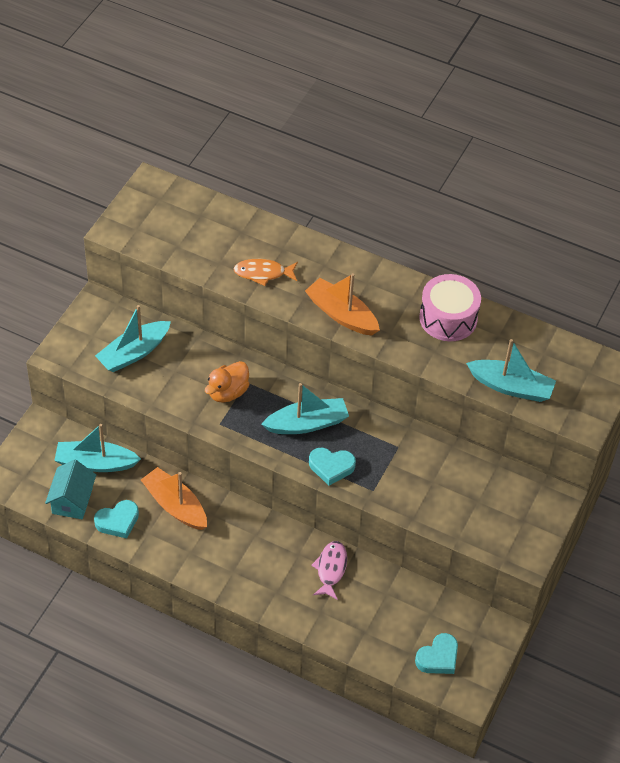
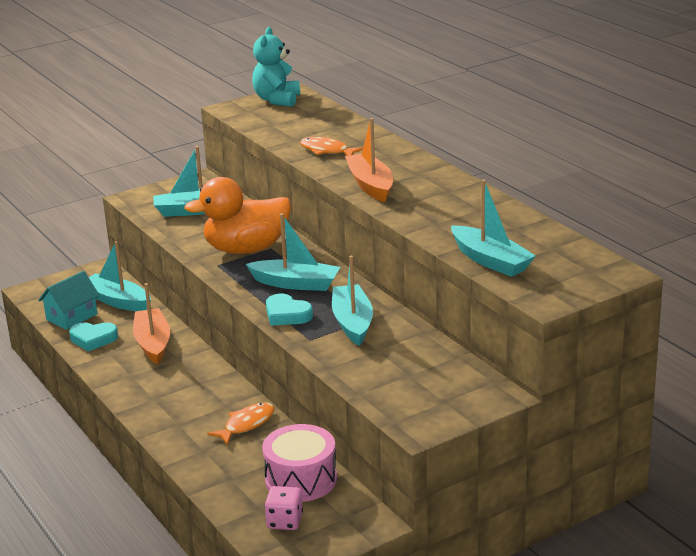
camera: 35 degrees right, 25 degrees down
(149, 202) = (277, 100): none -> turquoise teddy bear
(227, 392) = (246, 249): orange duck -> orange duck, size x1.76
(331, 569) = (246, 424): pink fish -> orange fish
(390, 456) = (352, 323): none -> turquoise boat
(438, 657) = (285, 521): turquoise heart -> pink dice
(448, 318) = (473, 208): pink drum -> pink drum (301, 479)

